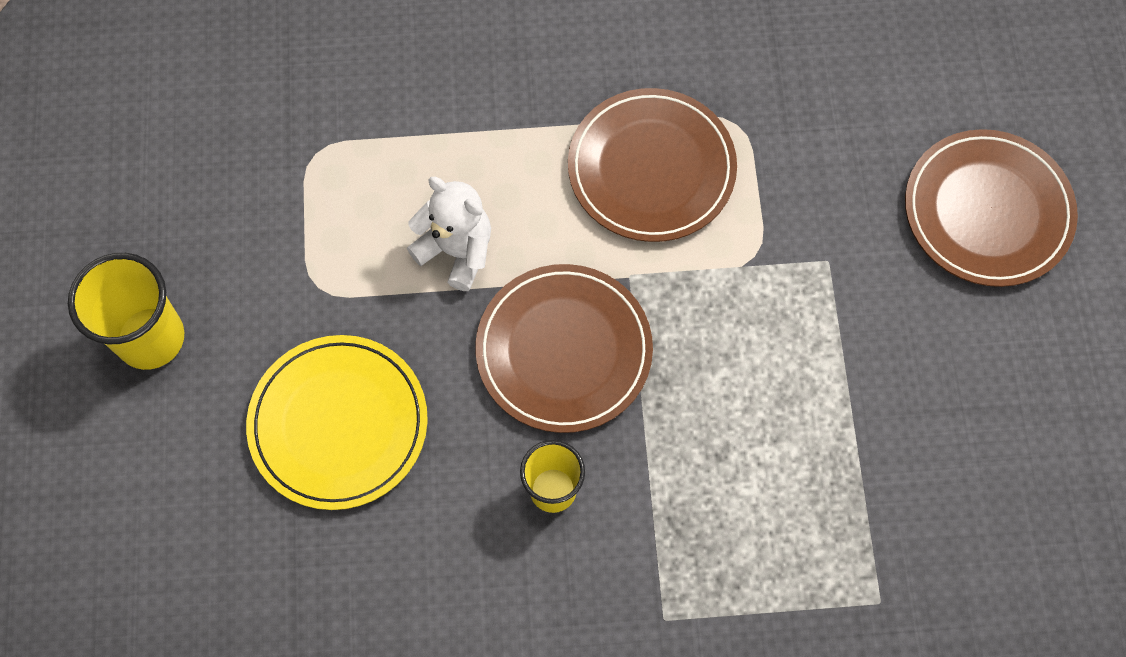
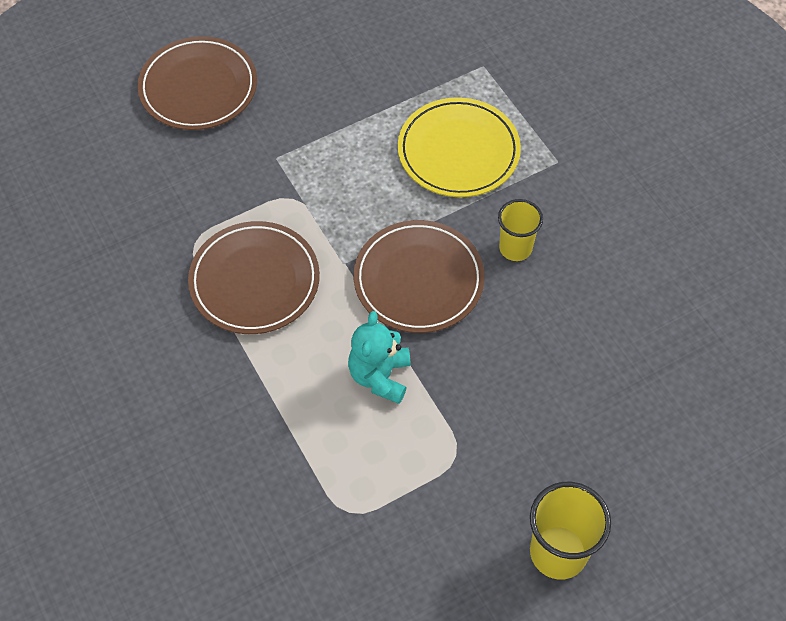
camera: 115 degrees left, 10 degrees down
(338, 424) = (546, 392): yellow plate -> yellow plate (458, 151)
(456, 250) = (380, 376): white teddy bear -> turquoise teddy bear

